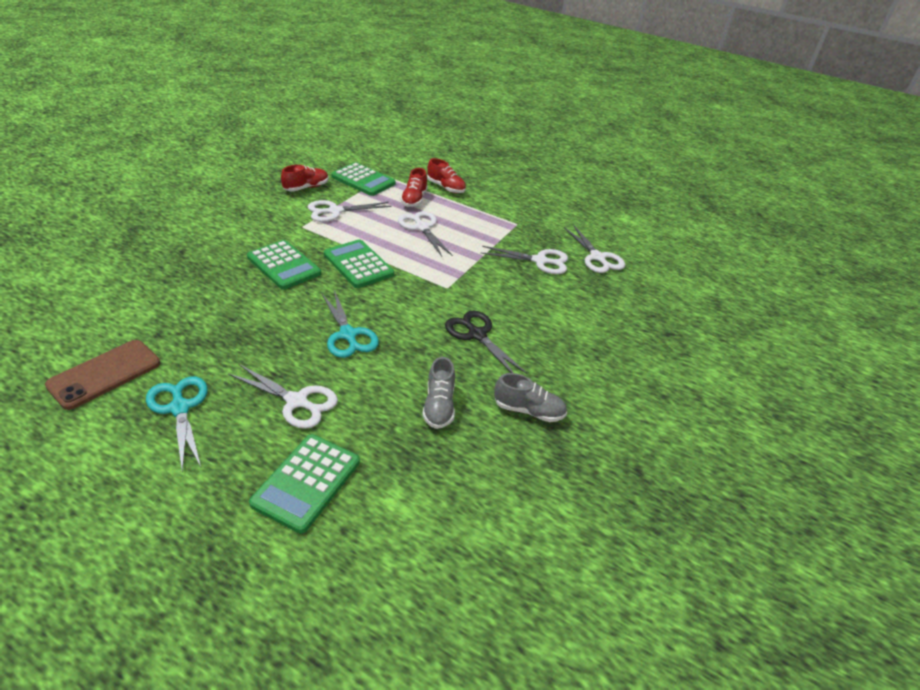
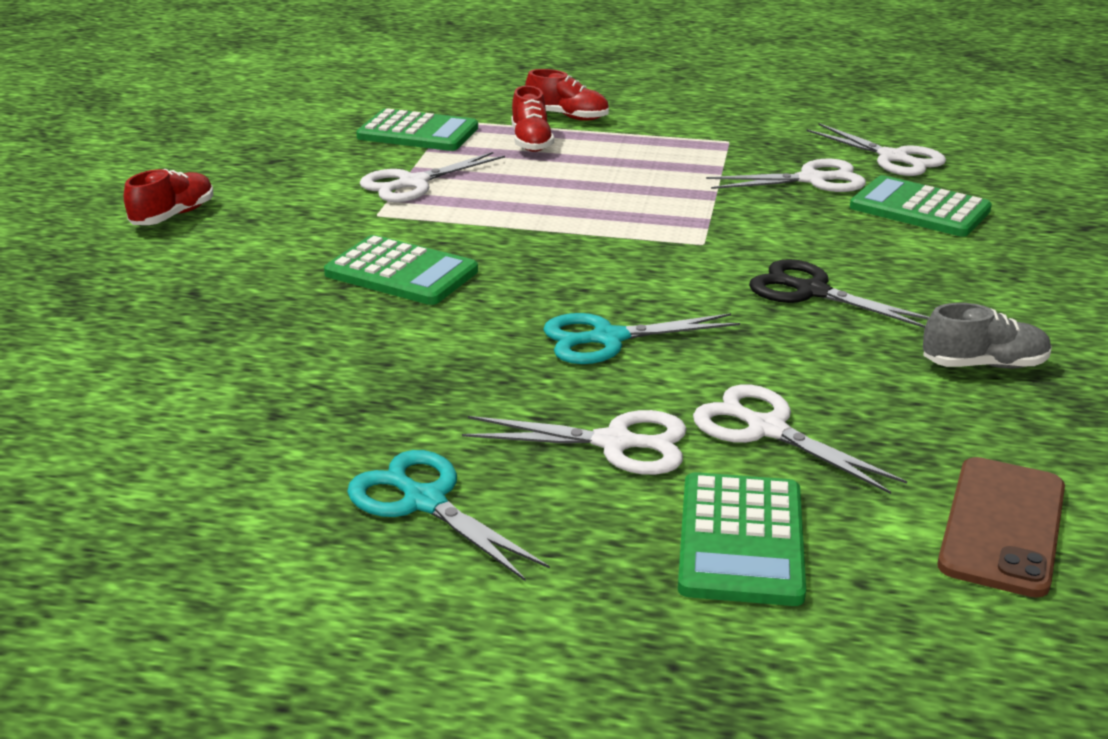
camera: 15 degrees left, 10 degrees down
(105, 374) = (237, 490): brown phone -> brown phone (1002, 526)
(306, 188) = (328, 161): red shoe -> red shoe (173, 216)
(348, 335) = (608, 338): turquoise scissors -> turquoise scissors turned 120 degrees clockwise
(358, 264) = (528, 244): green calculator -> green calculator (919, 209)
(422, 227) = (583, 175): white scissors -> white scissors (766, 429)
(439, 406) = (845, 392): grey shoe -> none

